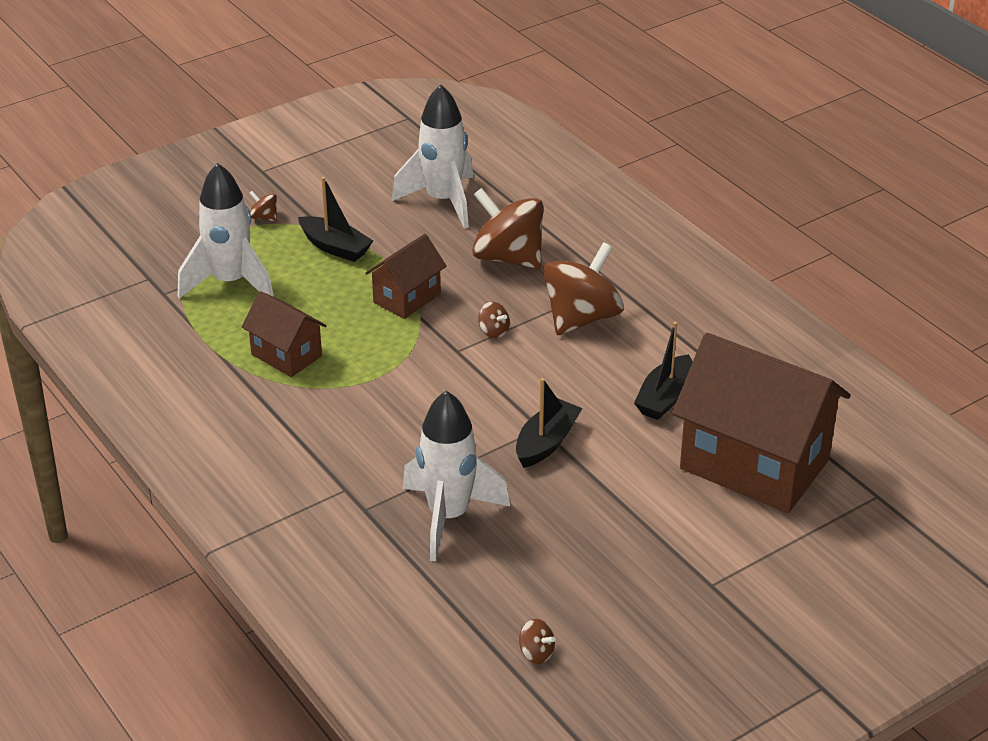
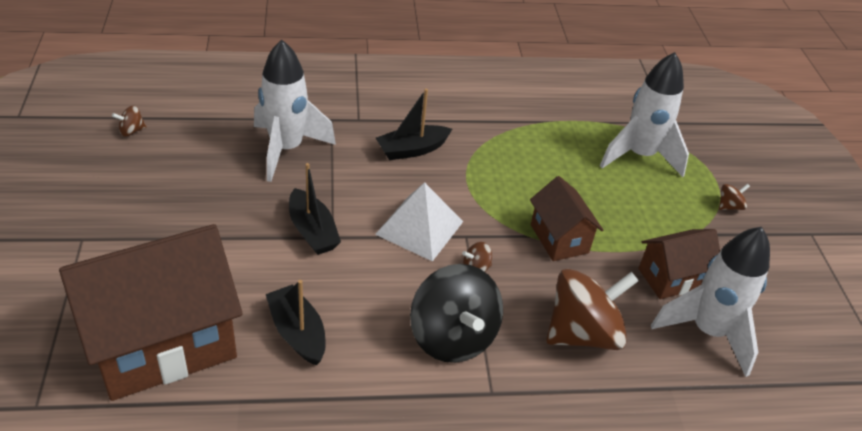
camera: 115 degrees right, 5 degrees up
(286, 355) = (526, 148): brown house -> brown house (671, 278)
(335, 247) = (661, 228): black boat -> black boat (412, 150)
(475, 381) = (419, 228): none -> white pyramid
(581, 318) = (452, 337): brown spinning top -> black spinning top

